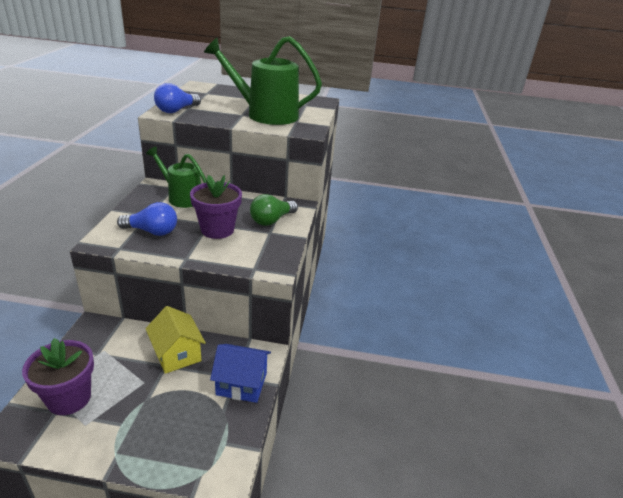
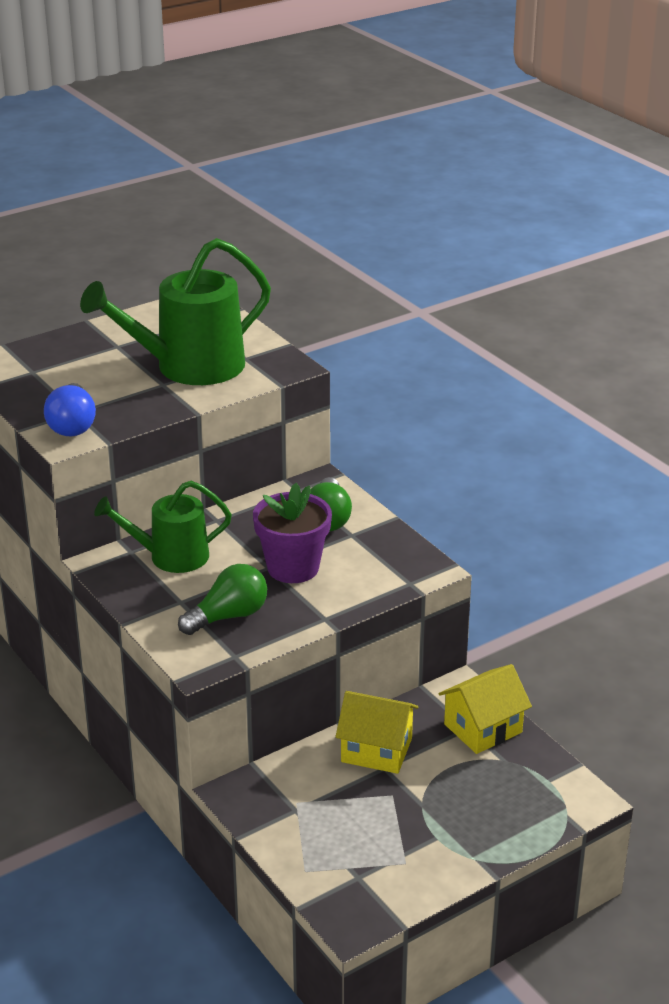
camera: 40 degrees left, 0 degrees up
(69, 398) = (348, 859): purple flower pot -> none
(152, 231) = (229, 616): blue light bulb -> green light bulb
(241, 384) = (483, 728): blue house -> yellow house

